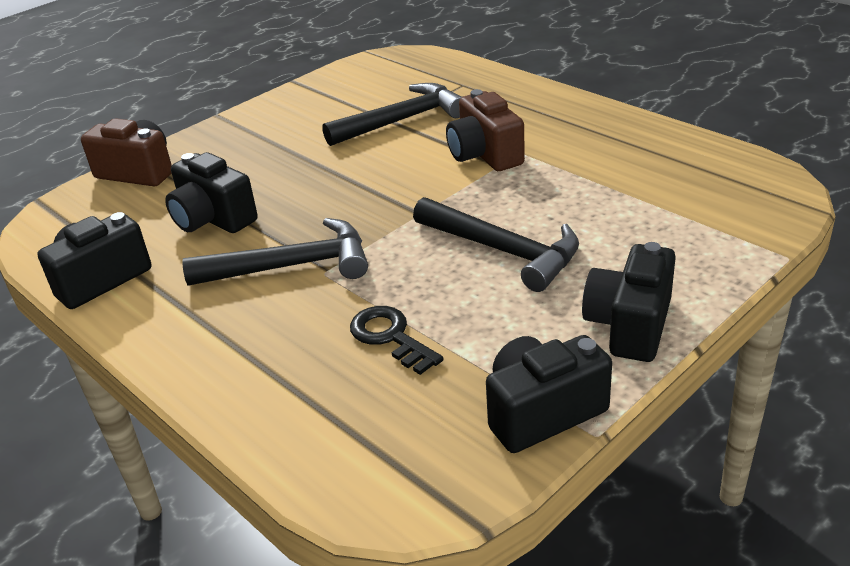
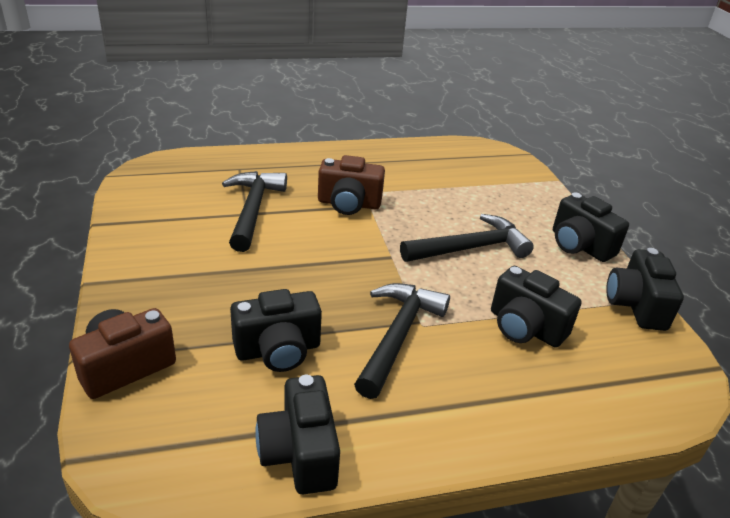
camera: 65 degrees left, 0 degrees up
(390, 337) = (525, 327): black key -> black camera

